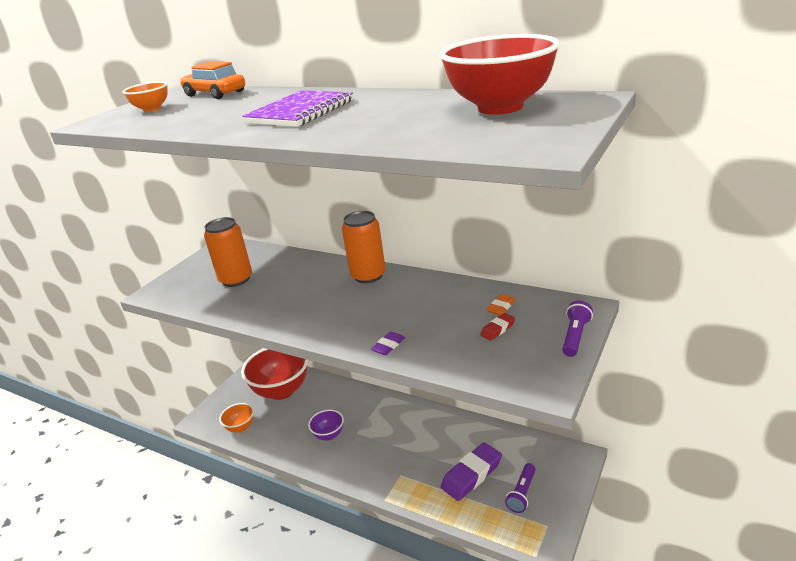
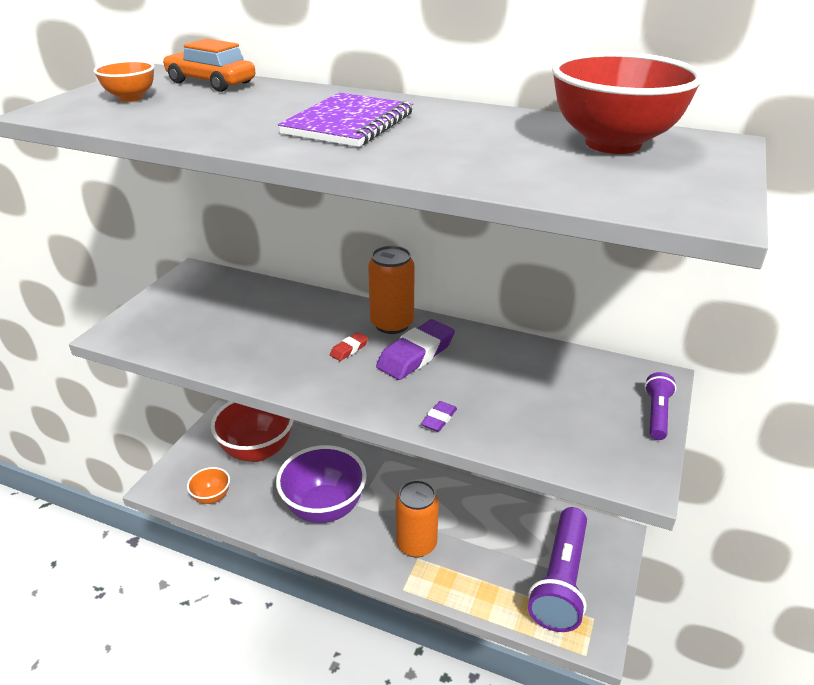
camera: 10 degrees left, 5 degrees up
(236, 279) = (222, 320): orange can -> orange can (416, 544)
(329, 435) = (324, 508): purple bowl -> purple bowl, size x2.06
(472, 475) = (501, 558): purple eraser -> purple eraser (416, 355)
(498, 329) = (565, 402): red eraser -> red eraser (349, 349)
(501, 307) = (562, 373): orange eraser -> none
(522, 493) = (560, 580): purple flashlight -> purple flashlight, size x2.12

